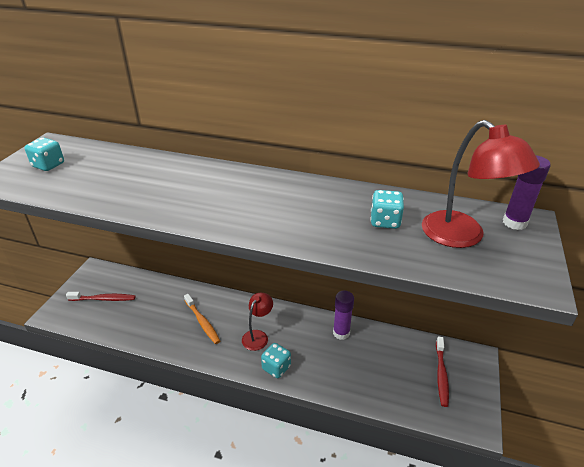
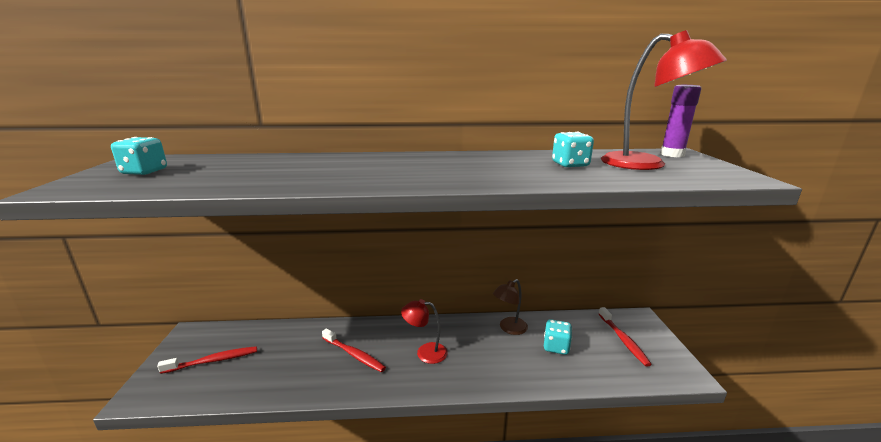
camera: 20 degrees left, 15 degrees down
(202, 322) = (354, 354): orange toothbrush -> red toothbrush
(258, 336) = (425, 352): red lamp -> red lamp turned 90 degrees counterclockwise
(276, 367) = (463, 377): turquoise dice -> turquoise dice (556, 347)
(341, 333) = (509, 328): purple glue stick -> brown lamp

